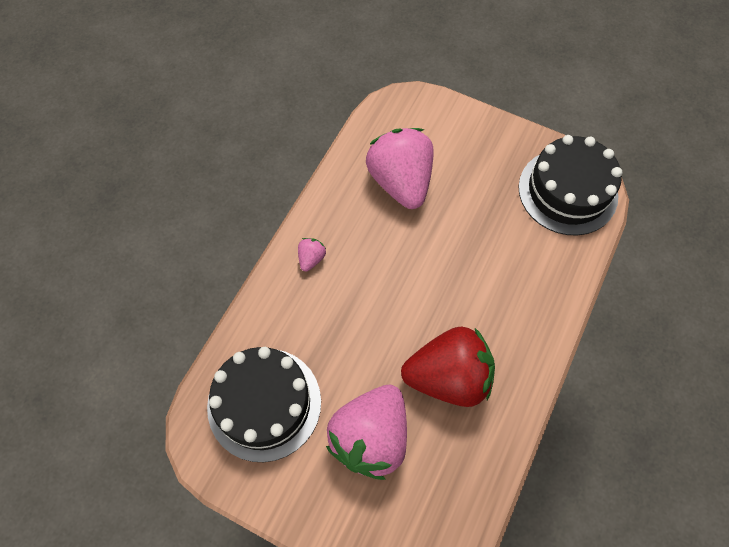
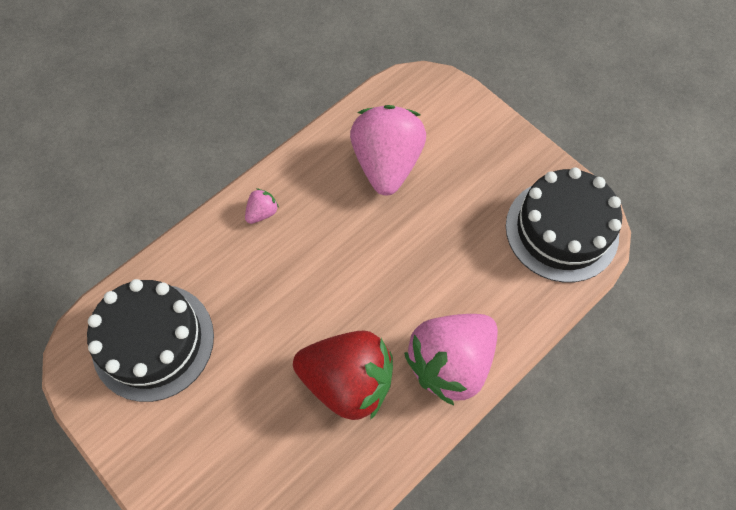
camera: 20 degrees right, 0 degrees up
(370, 437) = (242, 413): pink strawberry -> pink strawberry (450, 362)

